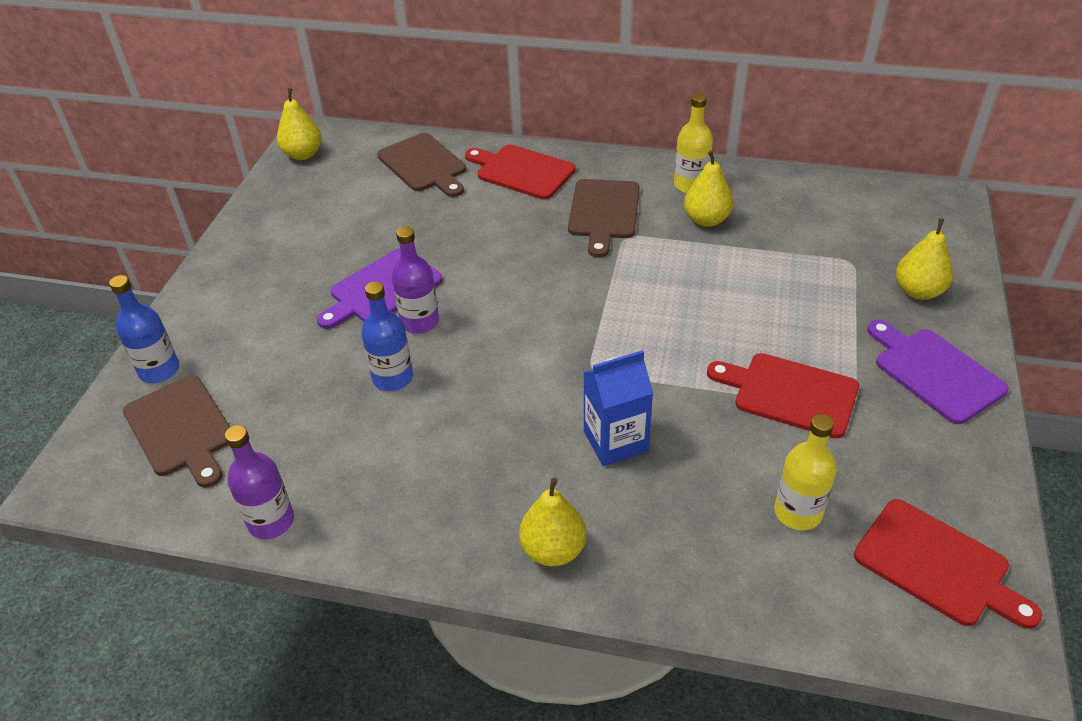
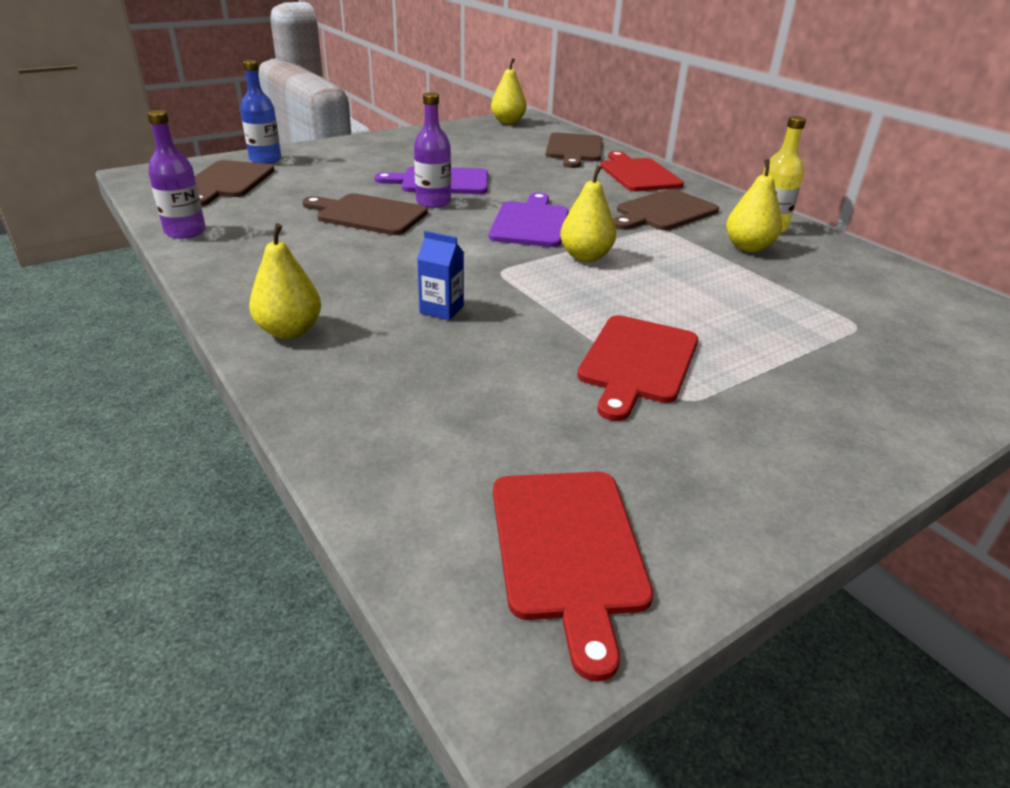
camera: 40 degrees right, 10 degrees down
(392, 378) = (368, 214): blue bottle -> brown cutting board
(615, 441) = (441, 309): blue carton -> blue carton, size x0.64
(790, 394) = (637, 362): red cutting board -> red cutting board turned 135 degrees counterclockwise
(797, 512) = (502, 427): yellow bottle -> none
(918, 291) = (907, 375): yellow pear -> yellow pear (585, 257)
(934, 372) = (826, 430): purple cutting board -> purple cutting board (530, 223)

